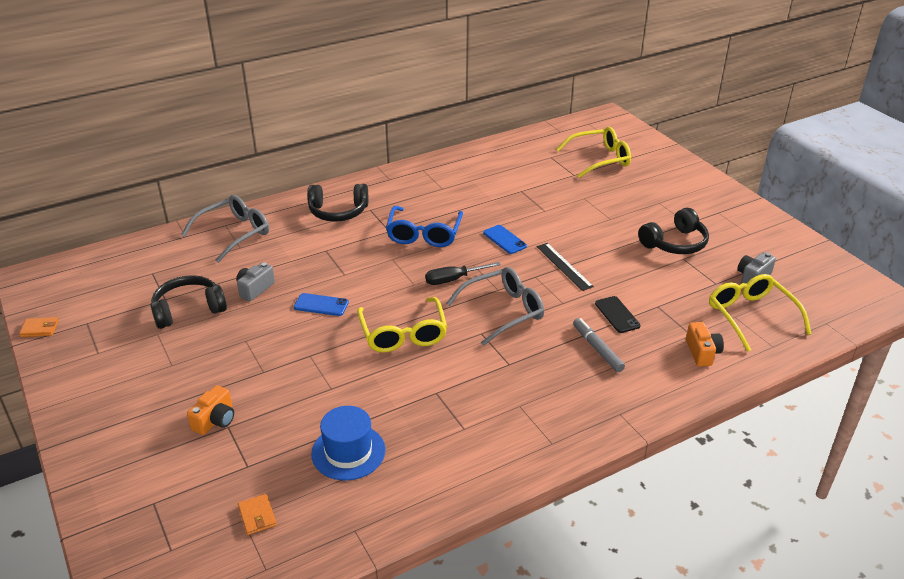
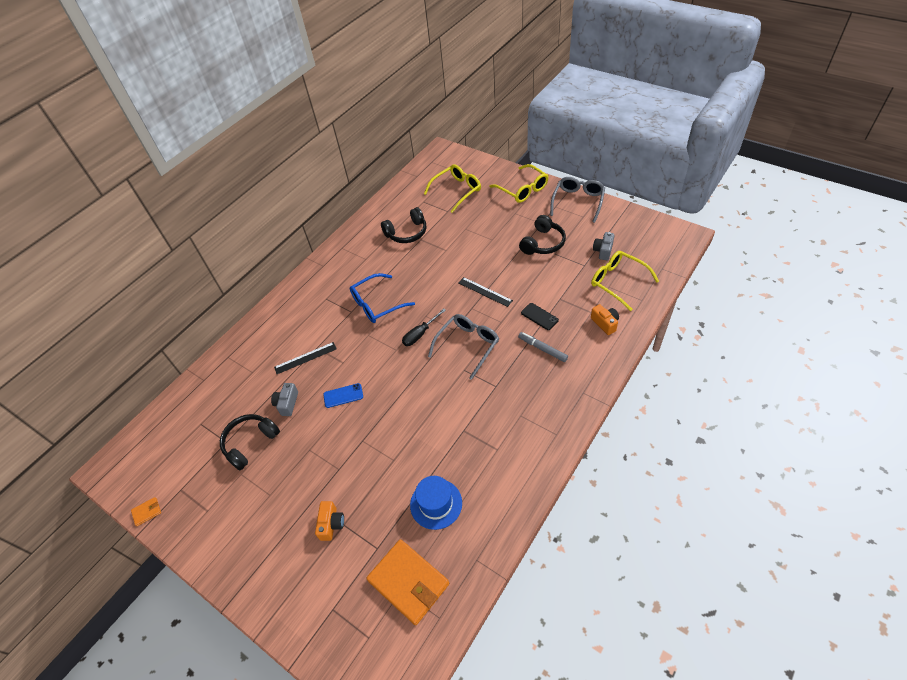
camera: 20 degrees left, 15 degrees up
(234, 233) = (239, 362): grey glasses -> grey glasses (578, 202)
(257, 516) = (408, 582): orange wallet -> orange wallet, size x2.40
(306, 255) = (305, 358): none -> black ruler
(338, 212) = (304, 310): black headphones -> black headphones (407, 233)
(403, 334) = (414, 394): yellow glasses -> yellow glasses (522, 189)
(424, 234) = (377, 304): blue glasses -> blue glasses turned 75 degrees clockwise
(504, 240) = (434, 286): blue phone -> none

